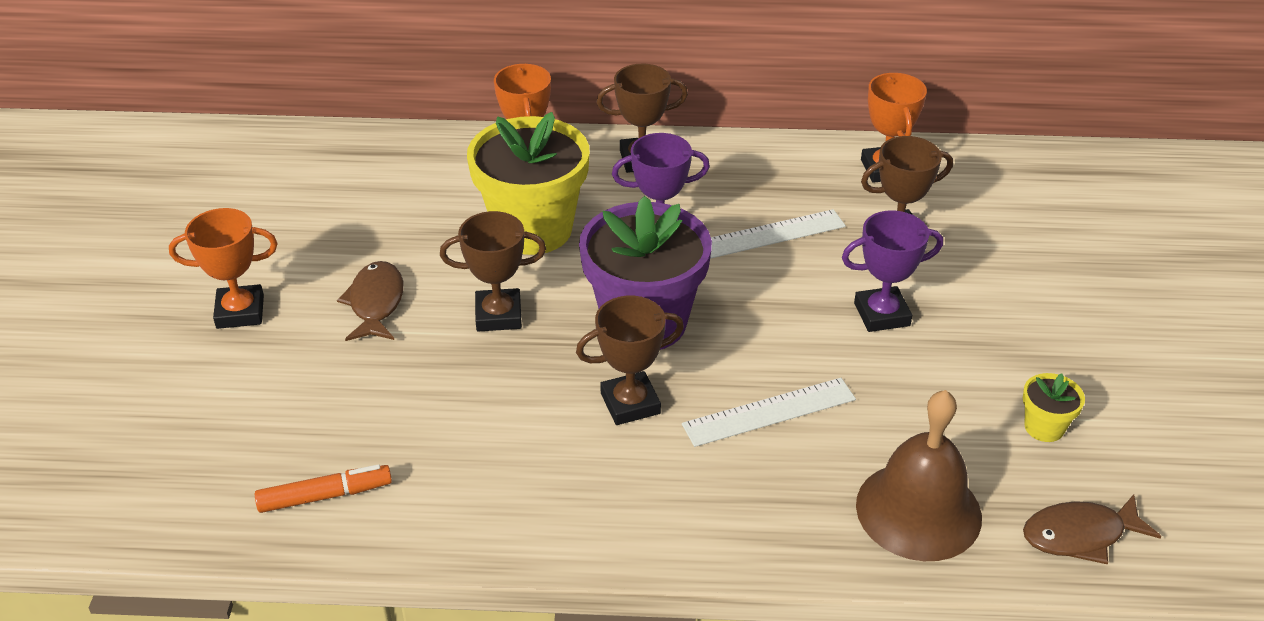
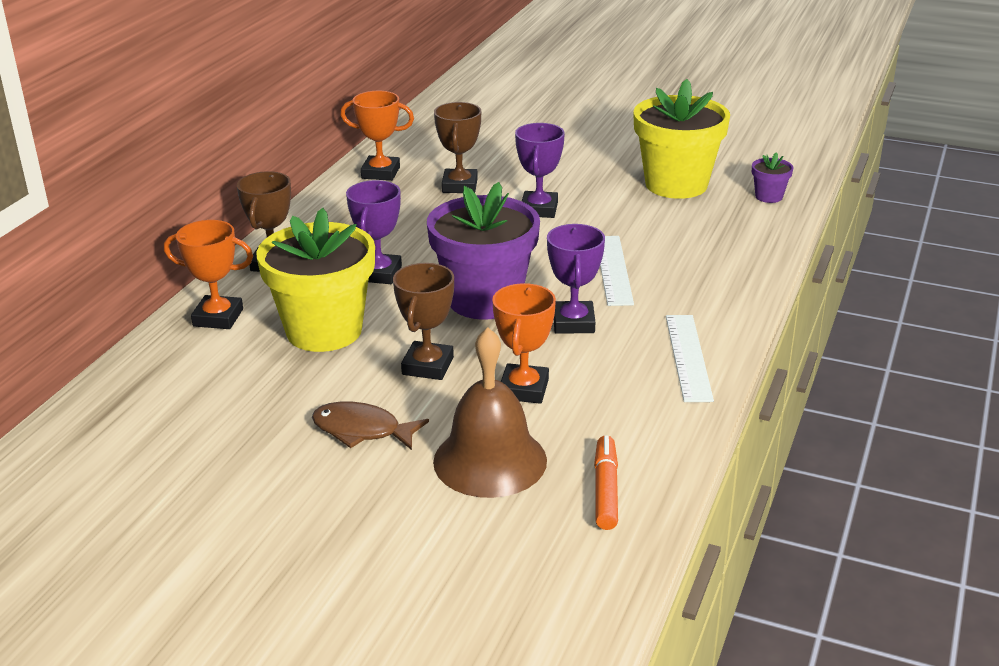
camera: 70 degrees left, 10 degrees down
(240, 312) = (312, 519): orange trophy -> orange trophy (524, 389)
(630, 403) = (573, 323): brown trophy -> purple trophy
(769, 234) = (419, 230): white ruler -> white ruler (688, 357)
(918, 510) = (729, 239): brown bell -> brown bell (490, 460)
(1044, 427) = (676, 184): yellow flower pot -> yellow flower pot, size x2.34
(1080, 535) = (769, 196): brown fish -> purple flower pot

